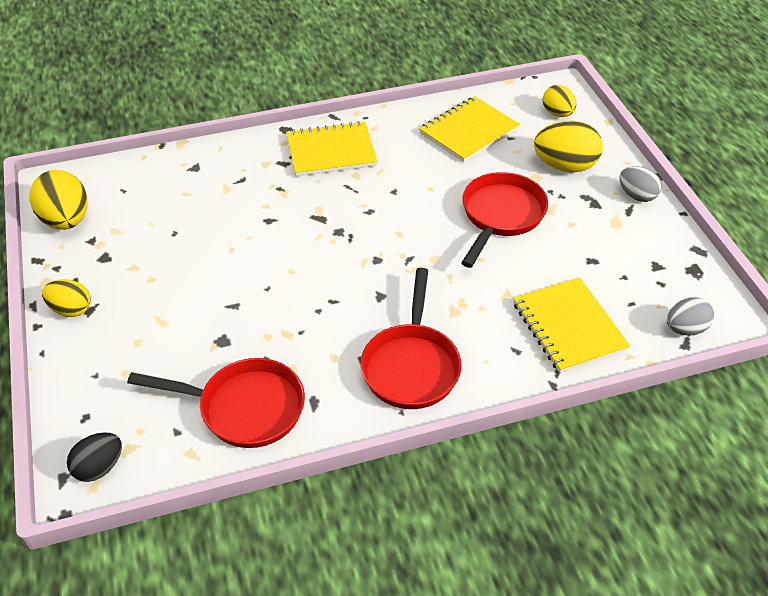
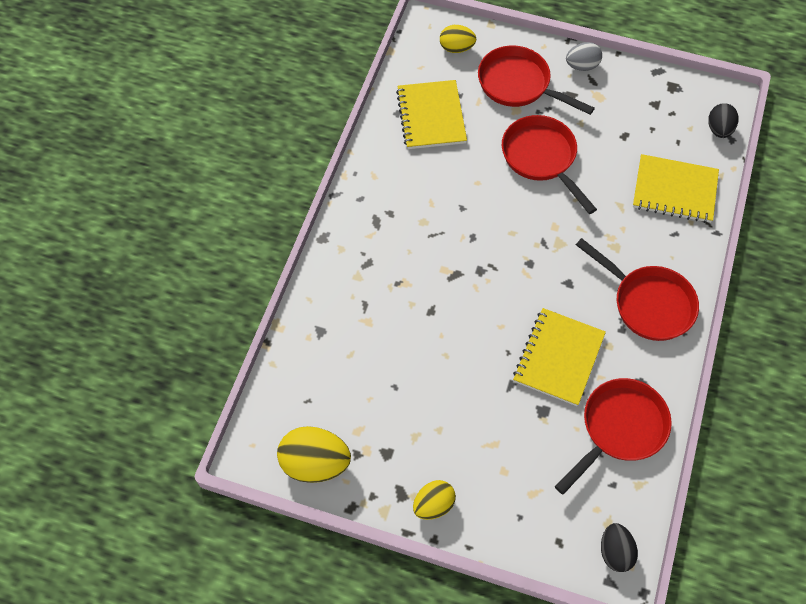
camera: 55 degrees left, 15 degrees up
(331, 151) = (380, 222): yellow notebook -> yellow notebook (558, 358)
(564, 166) = (519, 85): yellow egg -> red pan
(685, 329) = (719, 129): grey egg -> black egg

